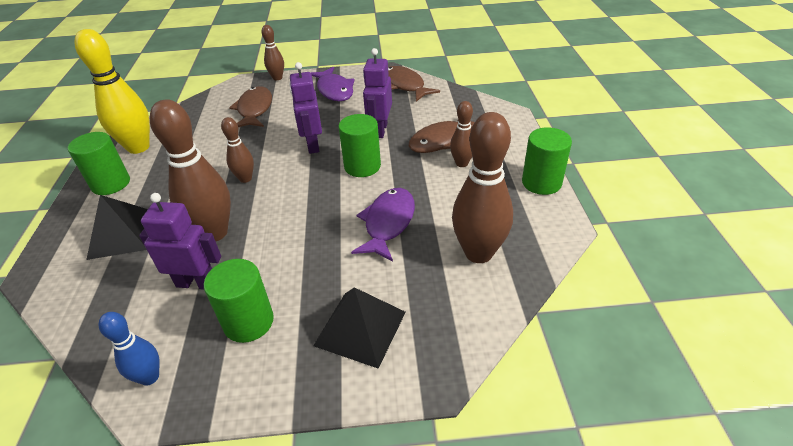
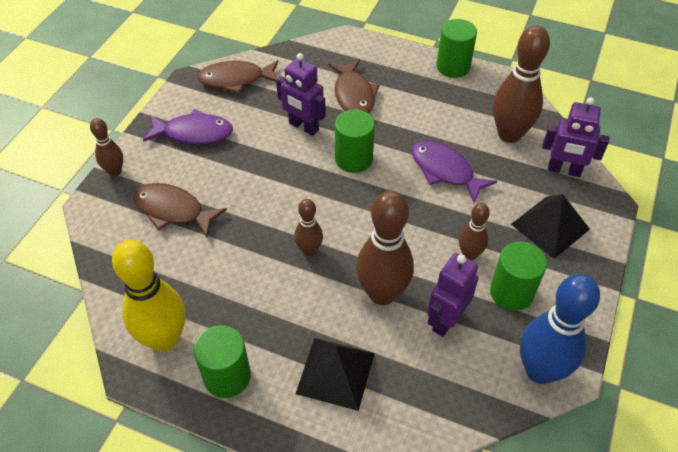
camera: 65 degrees left, 10 degrees up
(150, 377) = (540, 370): blue bowling pin -> blue bowling pin, size x1.88
(312, 145) = (289, 183): purple robot -> purple robot (564, 170)
(461, 163) = (397, 97): brown bowling pin -> brown bowling pin (469, 254)

